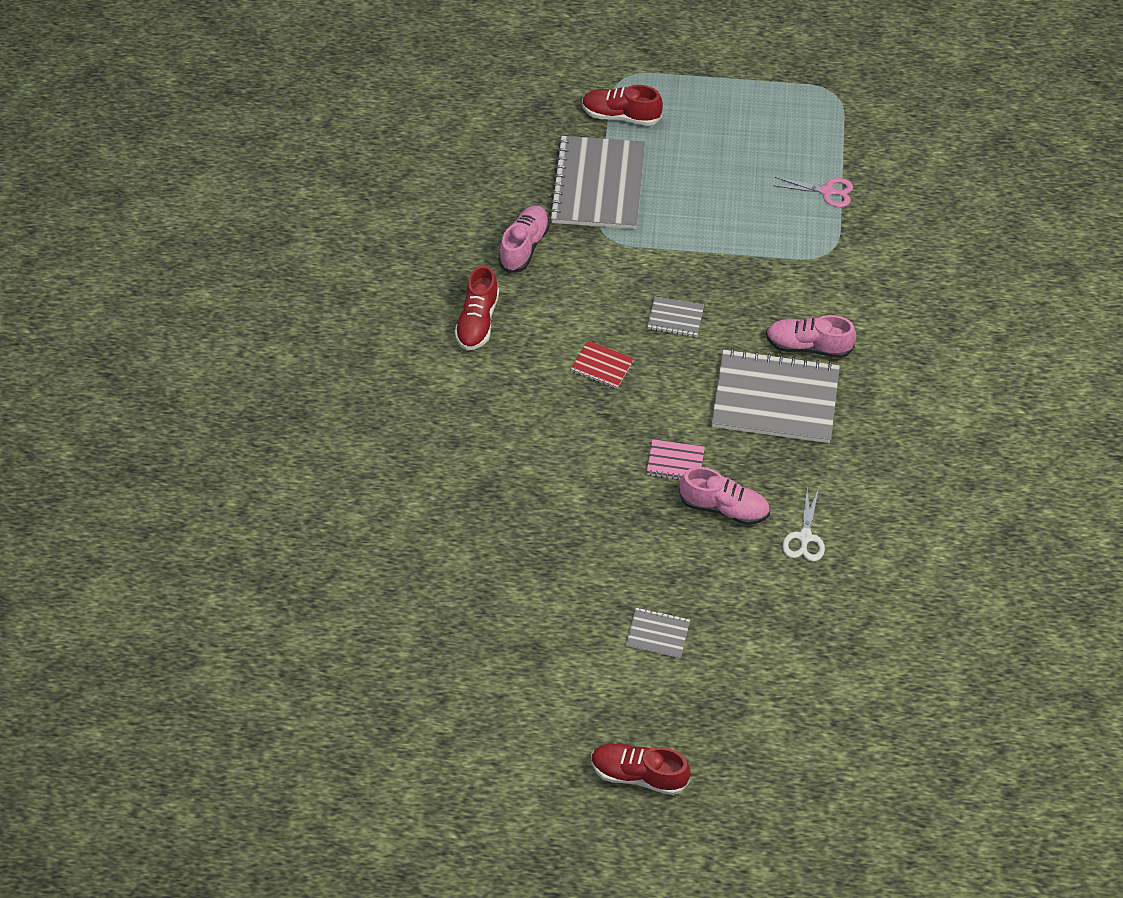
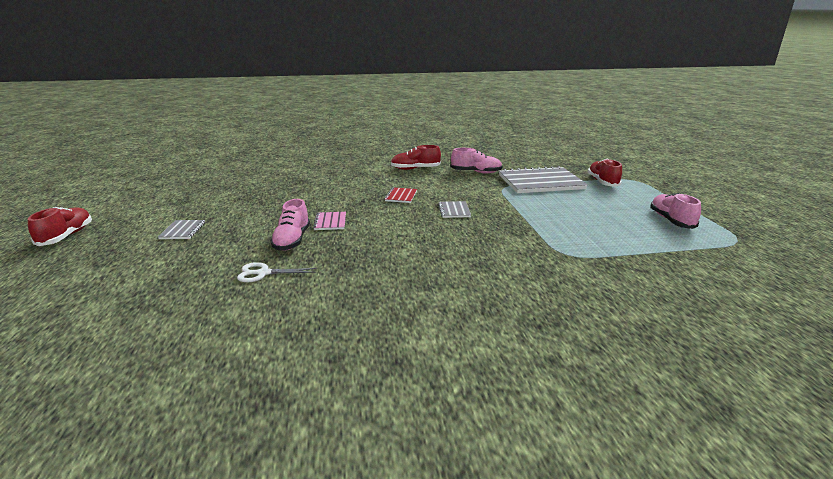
camera: 75 degrees right, 30 degrees down
(775, 399) = (401, 248): grey notebook -> none
(808, 346) = (462, 256): pink shoe -> pink shoe (671, 221)
(827, 192) = (630, 248): pink scissors -> none

